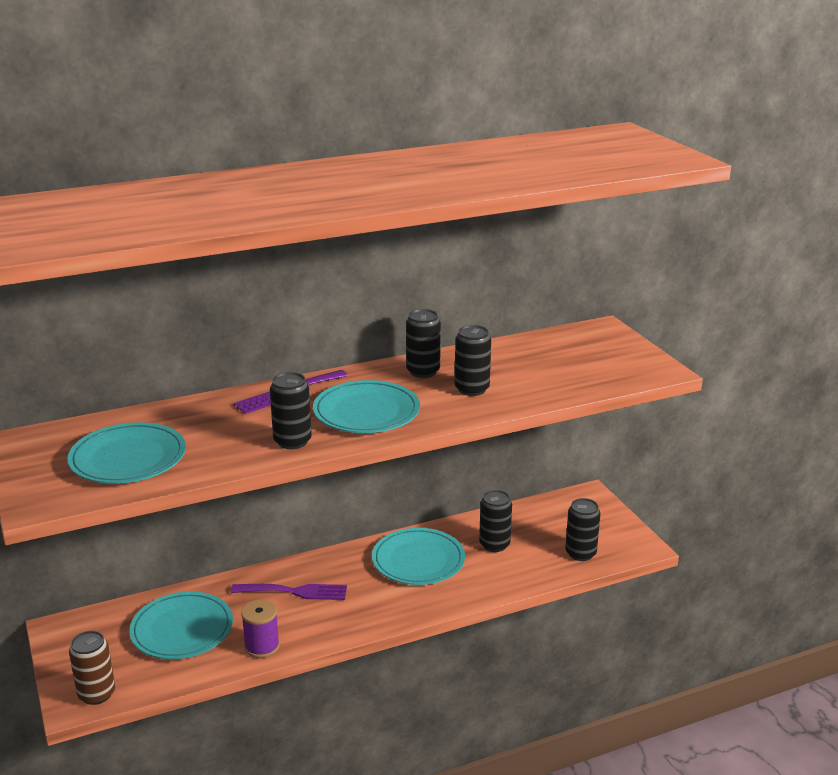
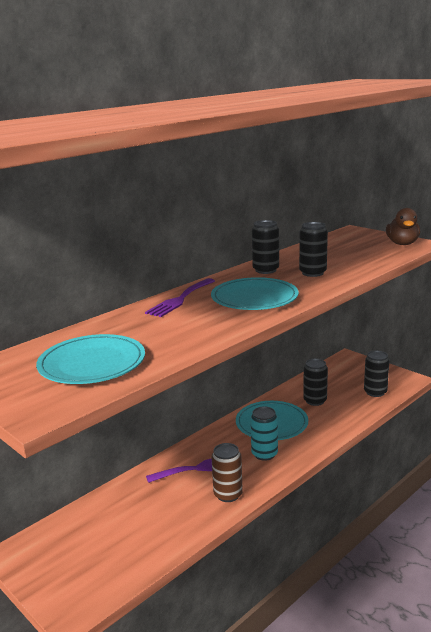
camera: 20 degrees left, 5 degrees down
(96, 694) = (87, 597): brown can -> brown can (228, 494)
(182, 629) = (127, 521): turquoise plate -> none
(262, 646) = (203, 515): purple spool -> none
(292, 441) = (220, 325): black can -> none
(380, 596) = (264, 454): none -> turquoise can
(638, 366) = (402, 244): none -> brown duck

